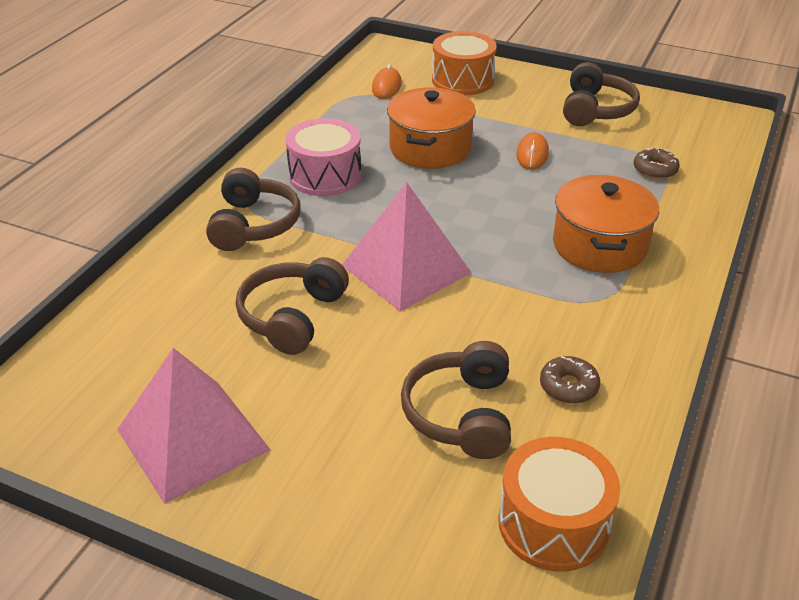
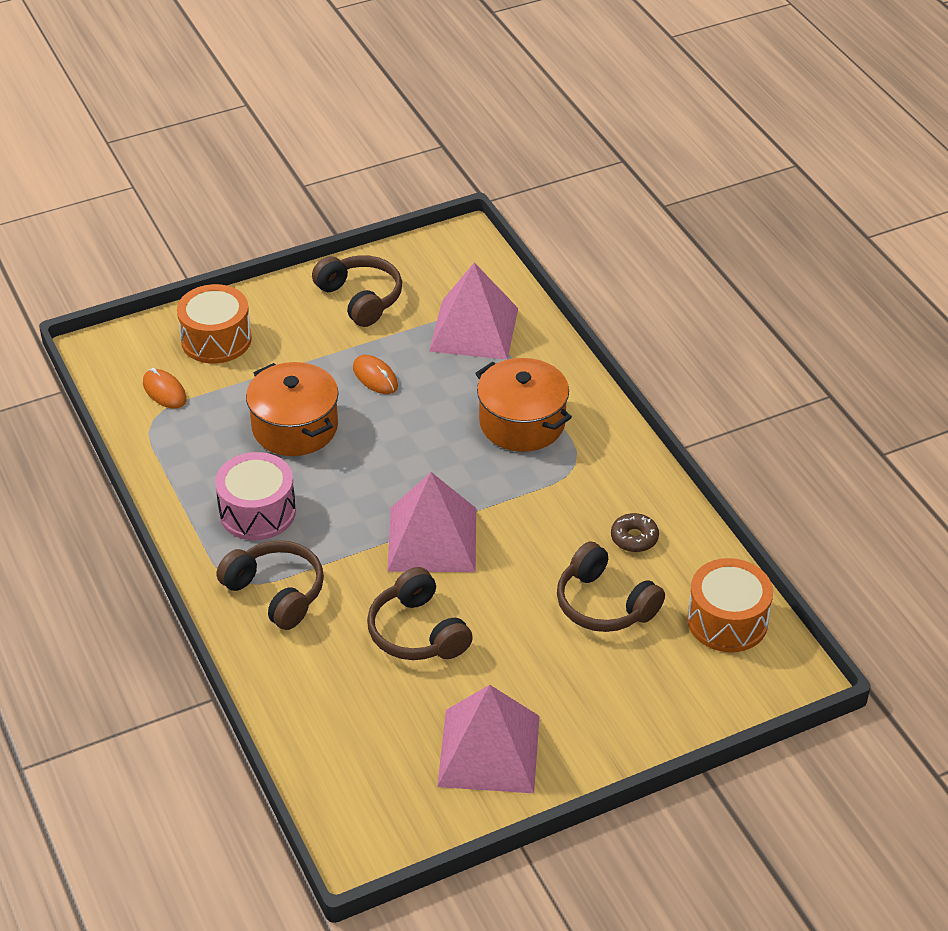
camera: 50 degrees left, 5 degrees up
(655, 170) = (474, 329): brown donut -> pink pyramid

